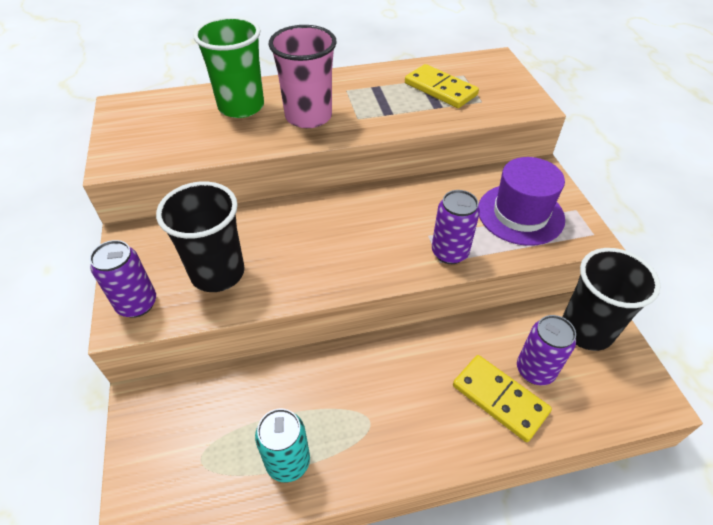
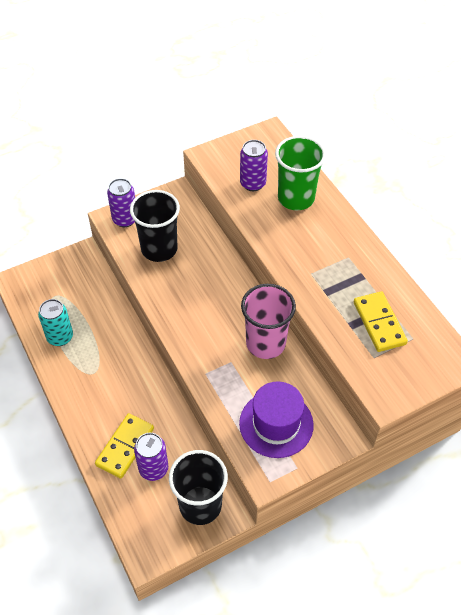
camera: 75 degrees right, 5 degrees up
(308, 116) = (300, 242): pink cup -> pink cup (265, 343)
(440, 89) = (379, 323): yellow domino -> yellow domino turned 45 degrees counterclockwise
(449, 253) = (216, 378): purple can -> purple can (253, 183)

